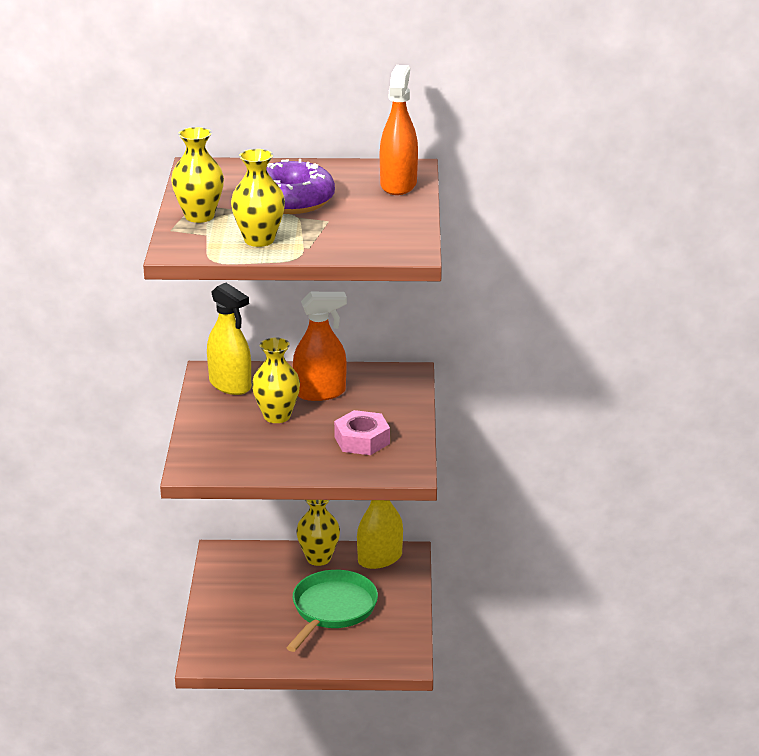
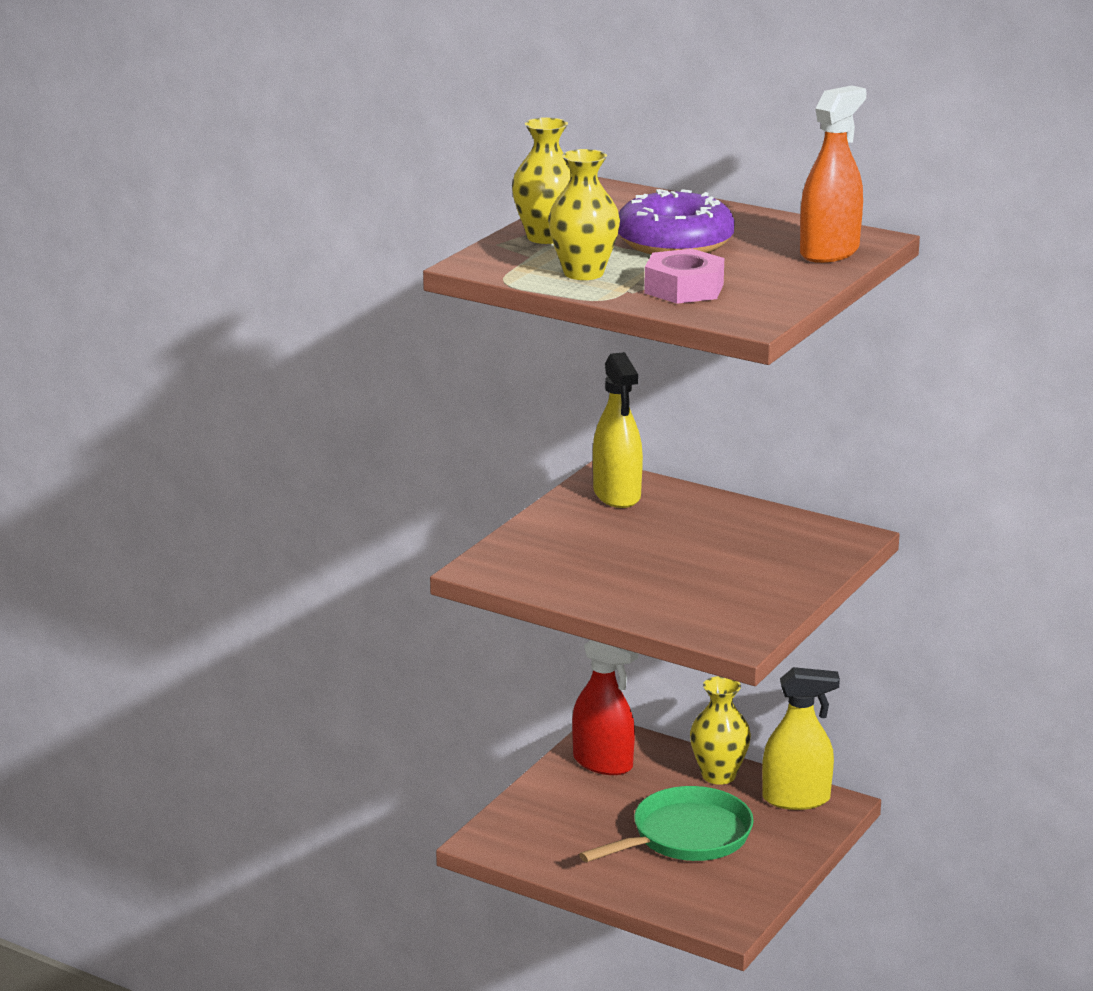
camera: 30 degrees right, 5 degrees down
(236, 574) = (603, 763): none -> red spray bottle
(277, 416) = (638, 541): yellow vase -> none
(320, 392) = (717, 529): orange spray bottle -> none
(362, 440) = (715, 592): pink nut -> pink nut (684, 288)

